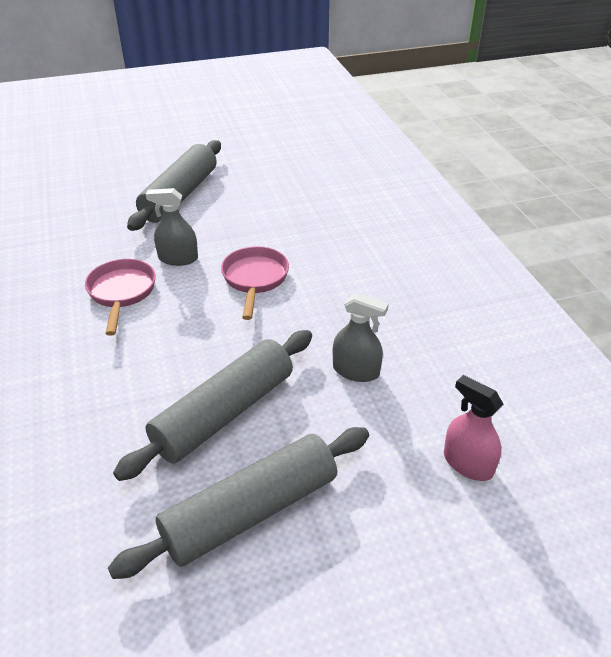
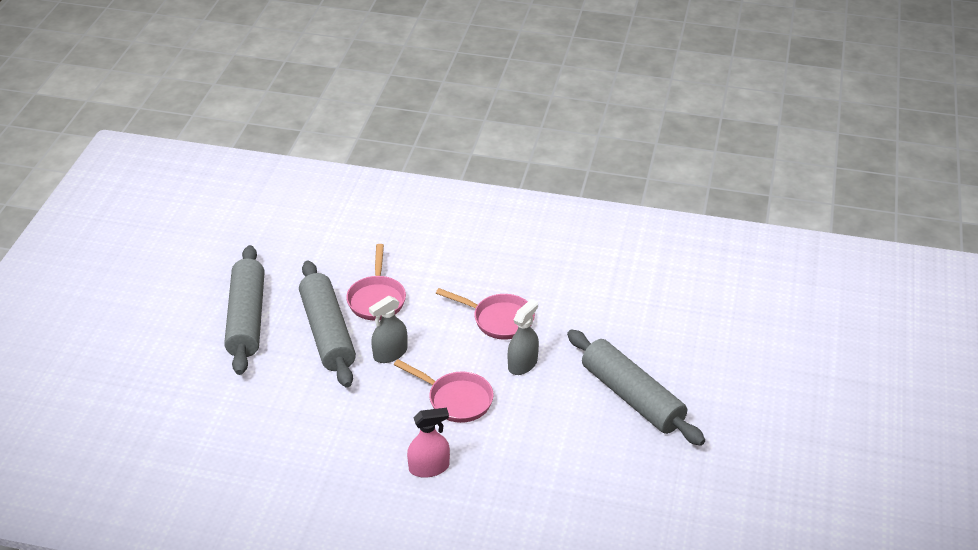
camera: 120 degrees right, 0 degrees up
(137, 398) = (377, 299): none -> pink pan
(356, 371) = (305, 412): grey spray bottle -> grey spray bottle (390, 353)
(468, 463) = (184, 425): pink spray bottle -> pink spray bottle (429, 467)

